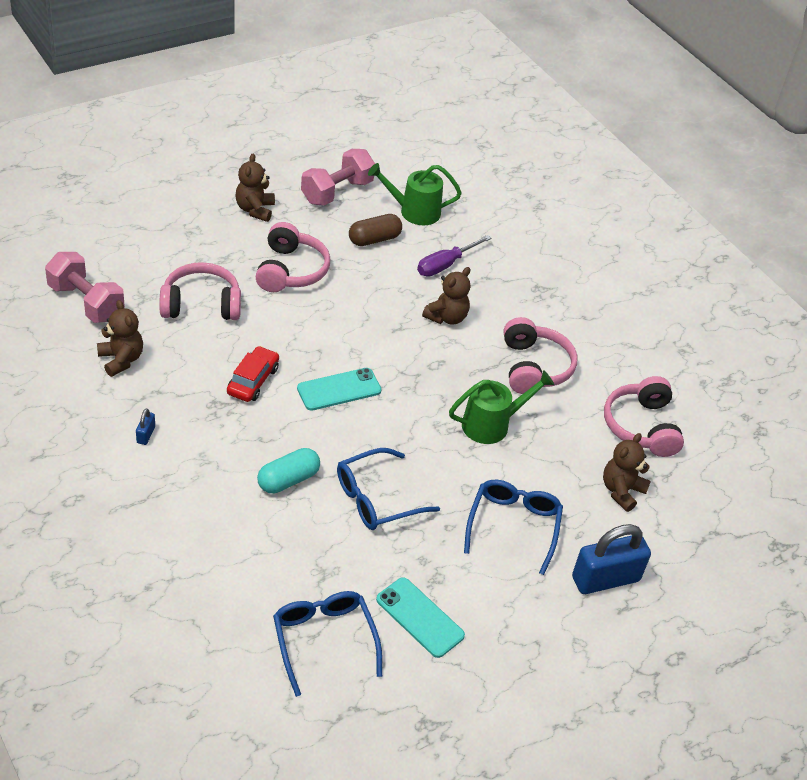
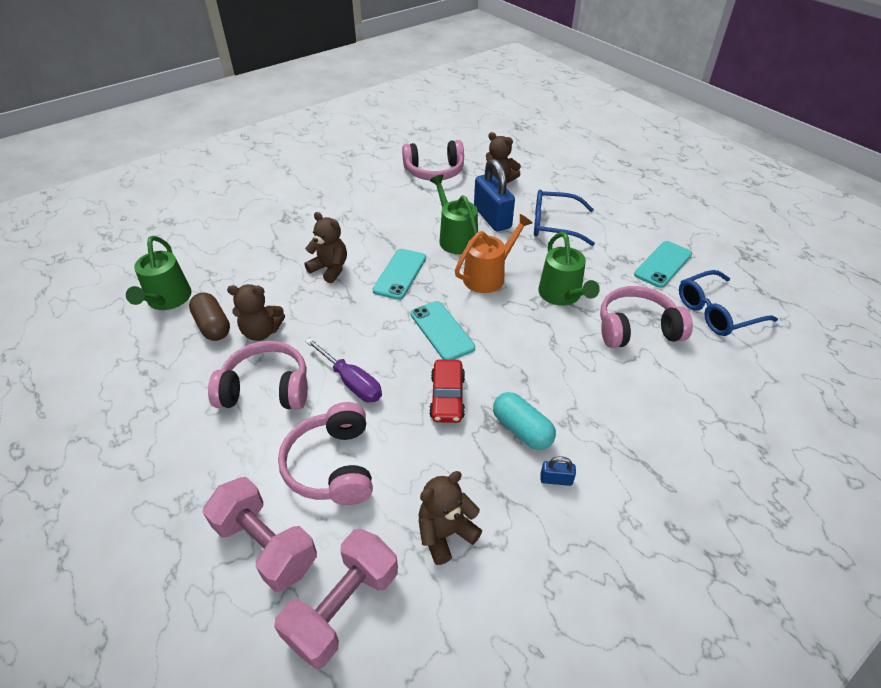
camera: 90 degrees left, 0 degrees up
(253, 380) = (447, 397): red car -> red car turned 105 degrees counterclockwise
(255, 210) = (147, 439): brown teddy bear -> brown teddy bear (261, 332)
(288, 480) = (567, 353): turquoise capsule -> turquoise capsule (522, 429)
(337, 192) = (122, 364): pink dumbbell -> pink dumbbell (266, 545)
(376, 499) = (562, 295): blue glasses -> green watering can
(419, 441) = (488, 276): none -> orange watering can
(431, 369) = (400, 274): none -> turquoise phone
(445, 265) = (255, 274): purple screwdriver -> purple screwdriver (351, 382)
(534, 367) = (384, 219): pink headphones -> pink headphones (636, 329)
(605, 579) = (579, 186): blue padlock -> blue padlock (492, 218)

